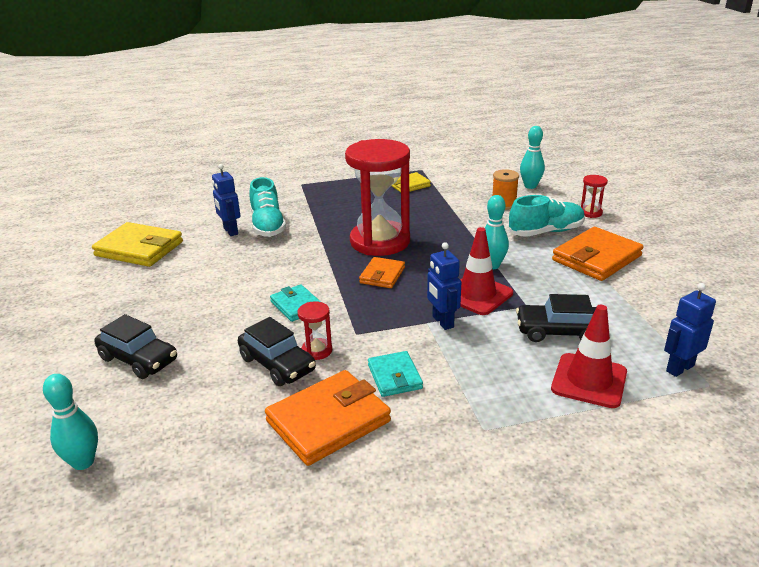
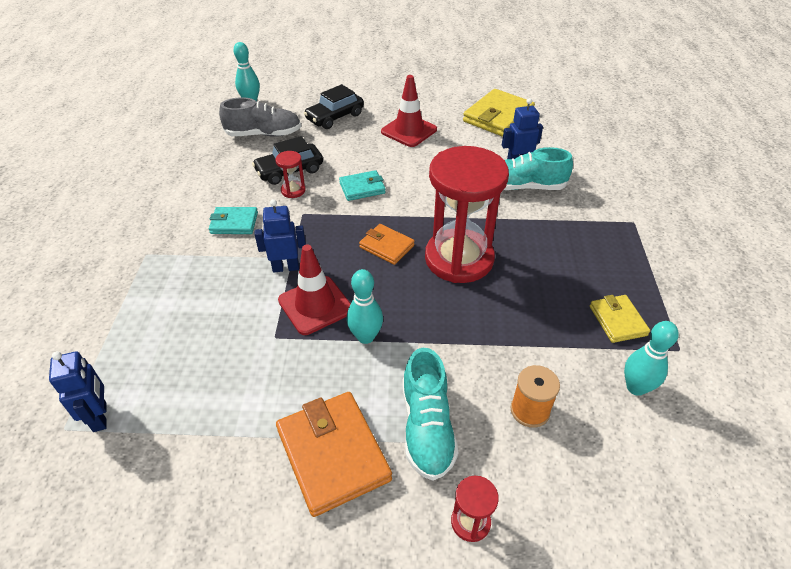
camera: 105 degrees right, 15 degrees up
(189, 414) = (264, 134): none -> grey shoe
(328, 421) = (213, 185): orange wallet -> none
(530, 186) = (595, 477): turquoise bowling pin -> turquoise bowling pin (636, 387)
(559, 332) = (217, 345): black car -> none
(589, 381) = (141, 336): red traffic cone -> red traffic cone (409, 131)

